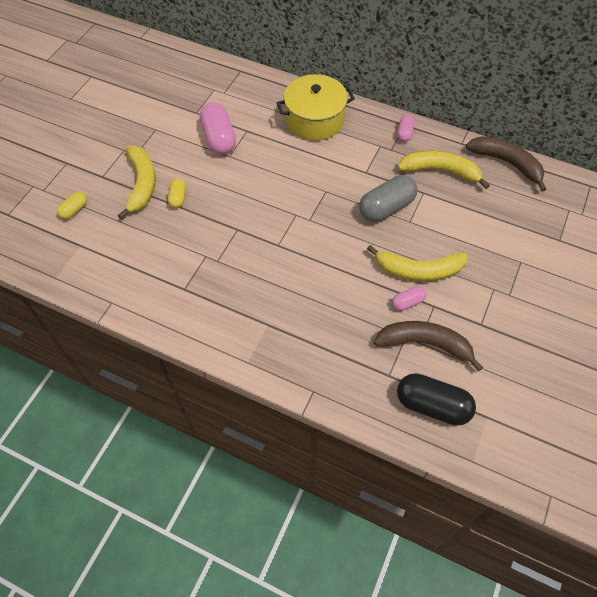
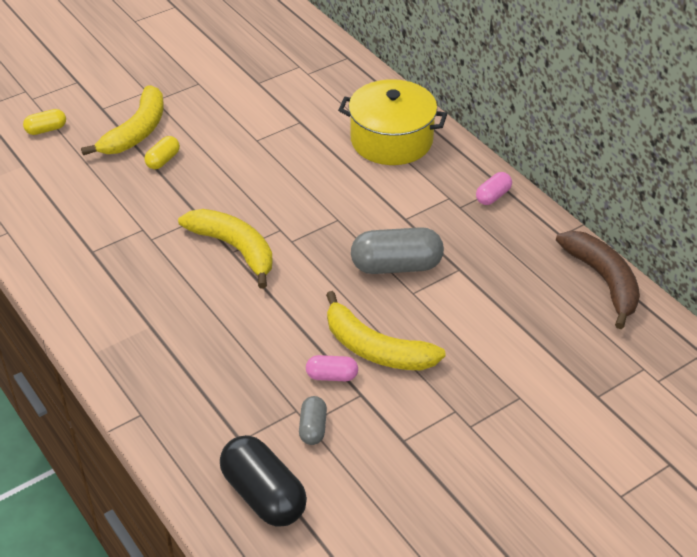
camera: 30 degrees right, 15 degrees down
(219, 138) = (261, 118): pink capsule -> none
(424, 344) = (313, 428): brown banana -> grey capsule
(440, 171) = (503, 254): yellow banana -> yellow banana (234, 248)

